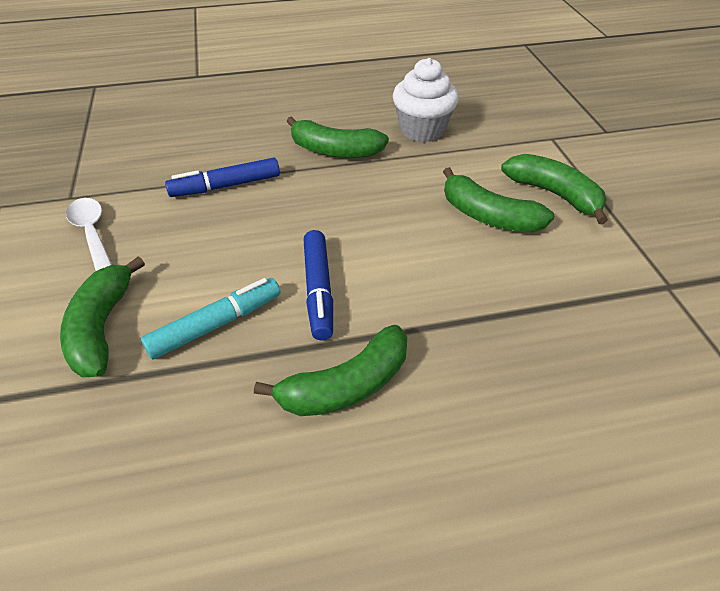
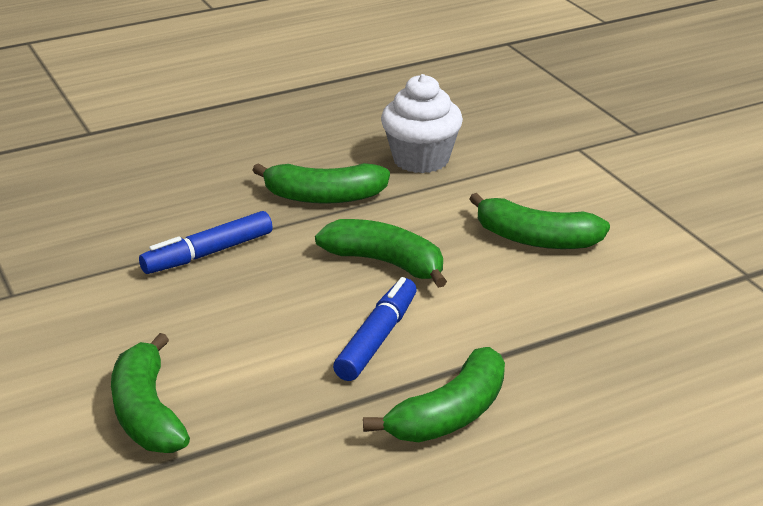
camera: 15 degrees left, 15 degrees down
(92, 232) = (68, 326): white spoon -> none
(216, 324) = (279, 388): turquoise marker -> none
(318, 290) = (377, 339): blue marker -> blue marker turned 135 degrees counterclockwise
(554, 194) = (600, 207): green banana -> green banana (386, 263)

